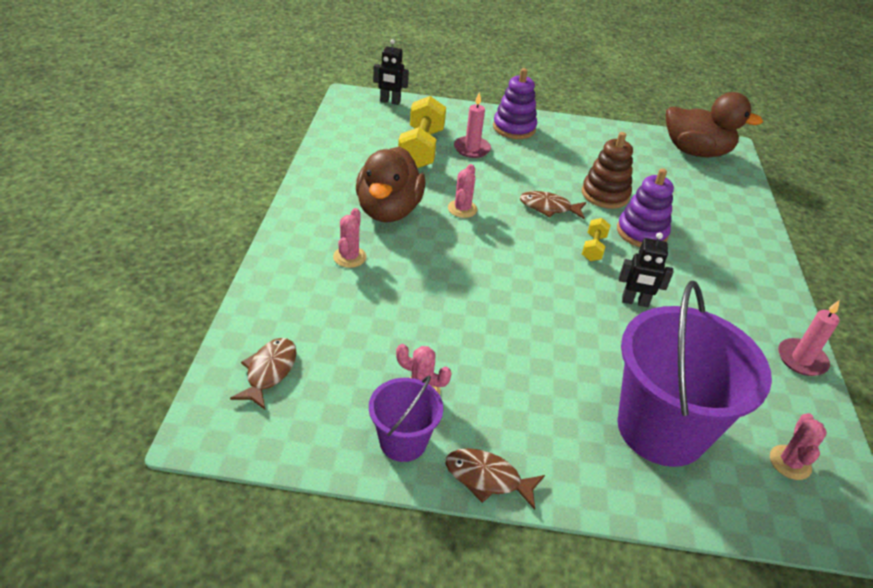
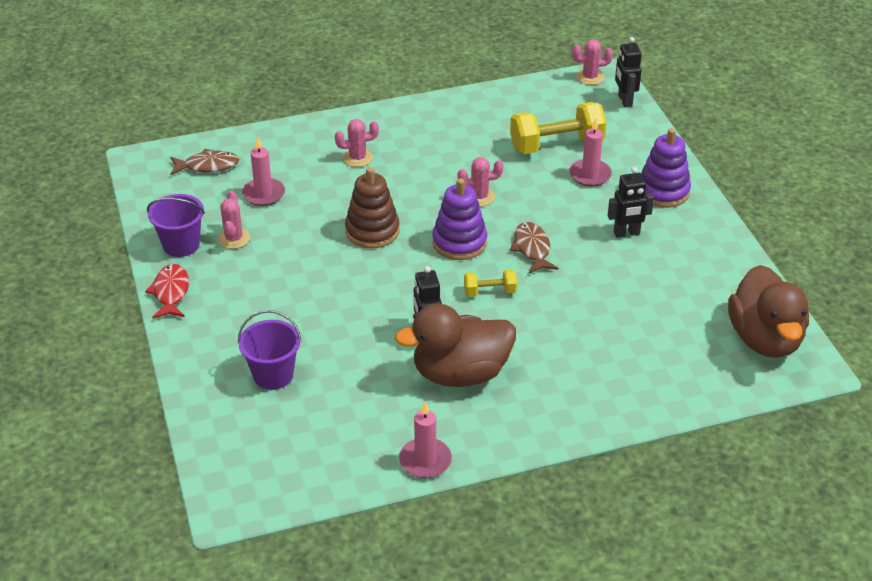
camera: 70 degrees right, 0 degrees up
(358, 342) = (263, 194): none -> pink candle
(388, 210) = (438, 157): brown duck -> brown duck (460, 373)
(487, 478) = (171, 292): brown fish -> red fish
(554, 160) = (626, 233): none -> black robot
(605, 194) = (594, 282): brown stacking toy -> brown stacking toy (372, 231)
(641, 232) = (546, 320): purple stacking toy -> purple stacking toy (459, 242)
(661, 428) = (273, 375): purple bucket -> purple bucket, size x0.51
(790, 462) = (281, 459): pink cactus -> pink cactus (590, 77)

